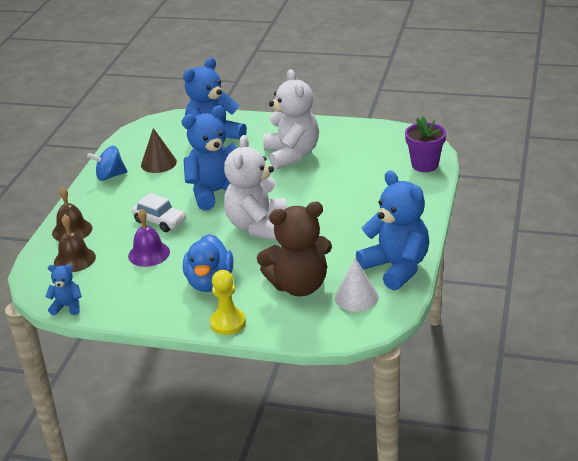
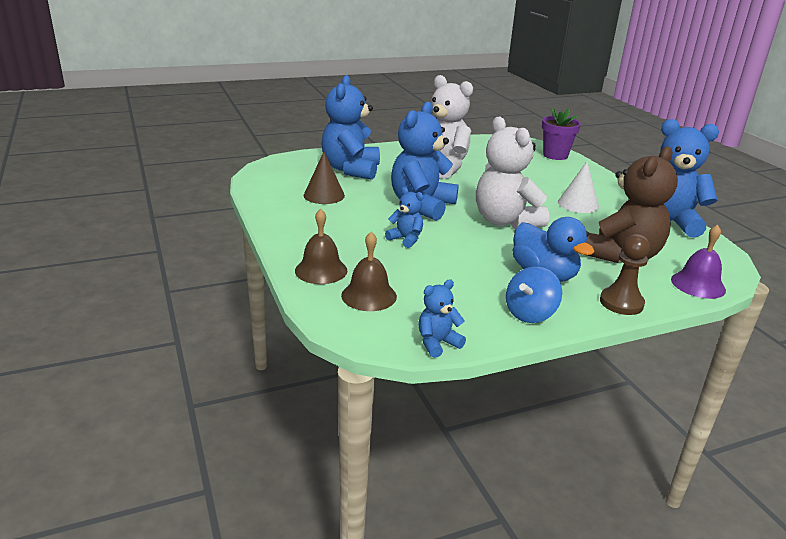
camera: 40 degrees left, 5 degrees down
(110, 176) = (287, 215): blue spinning top -> blue spinning top (530, 314)
(149, 254) = (442, 268): purple bell -> purple bell (698, 284)
(160, 221) = (406, 239): white car -> blue teddy bear
(228, 323) = (621, 303): yellow pawn -> brown pawn
(356, 297) = (679, 250): white cone -> white cone (578, 204)

